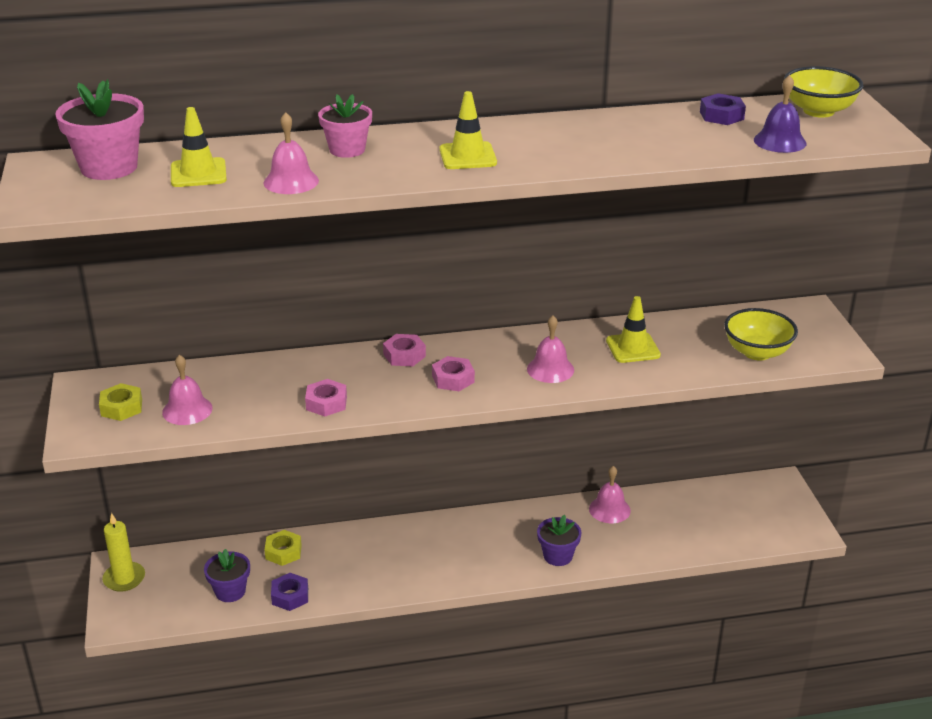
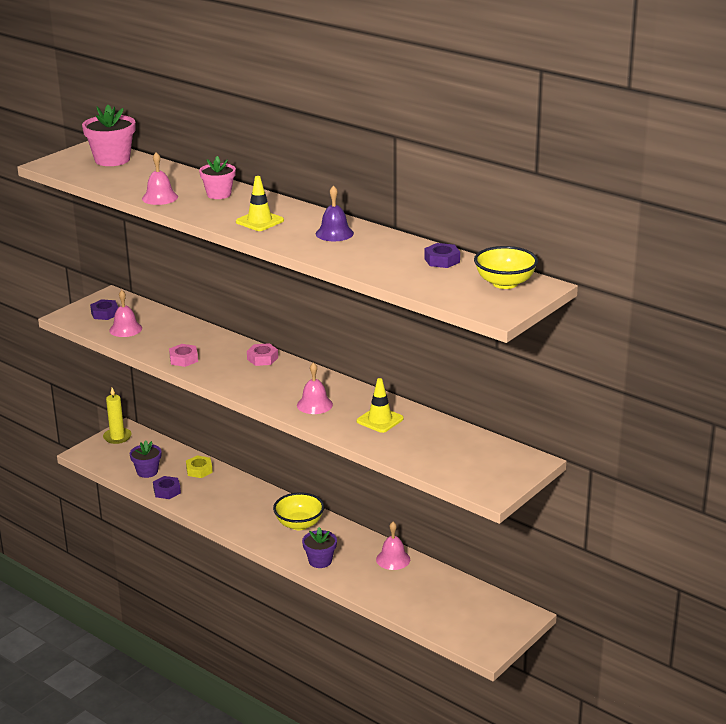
camera: 50 degrees right, 5 degrees down
(121, 407) = (105, 313): yellow nut -> purple nut
(198, 173) = (136, 177): yellow traffic cone -> none
(453, 379) = (259, 382): pink nut -> none
(757, 352) = (442, 462): yellow bowl -> yellow bowl (299, 524)
(780, 141) = (431, 286): purple bell -> purple bell (334, 233)

